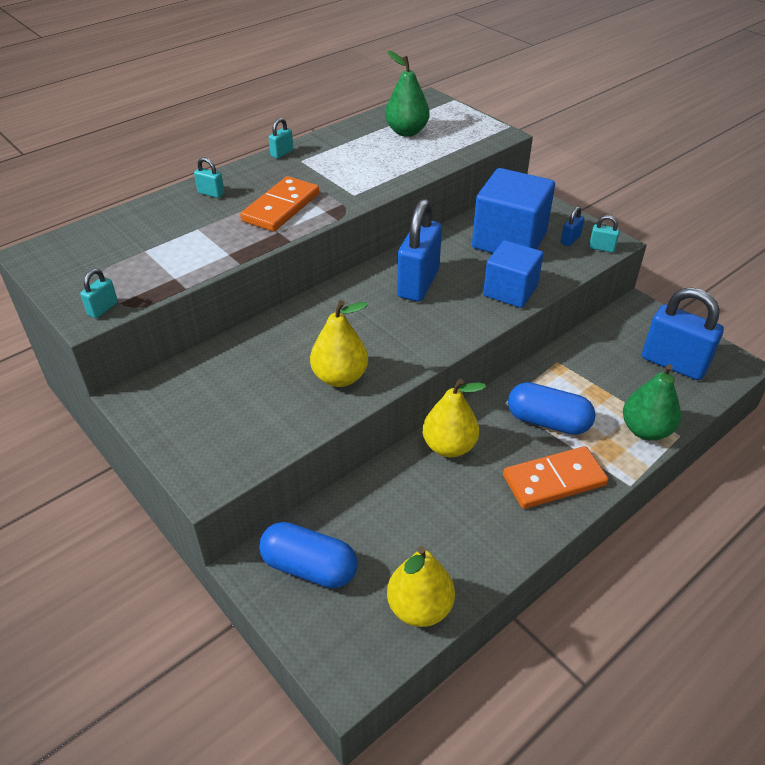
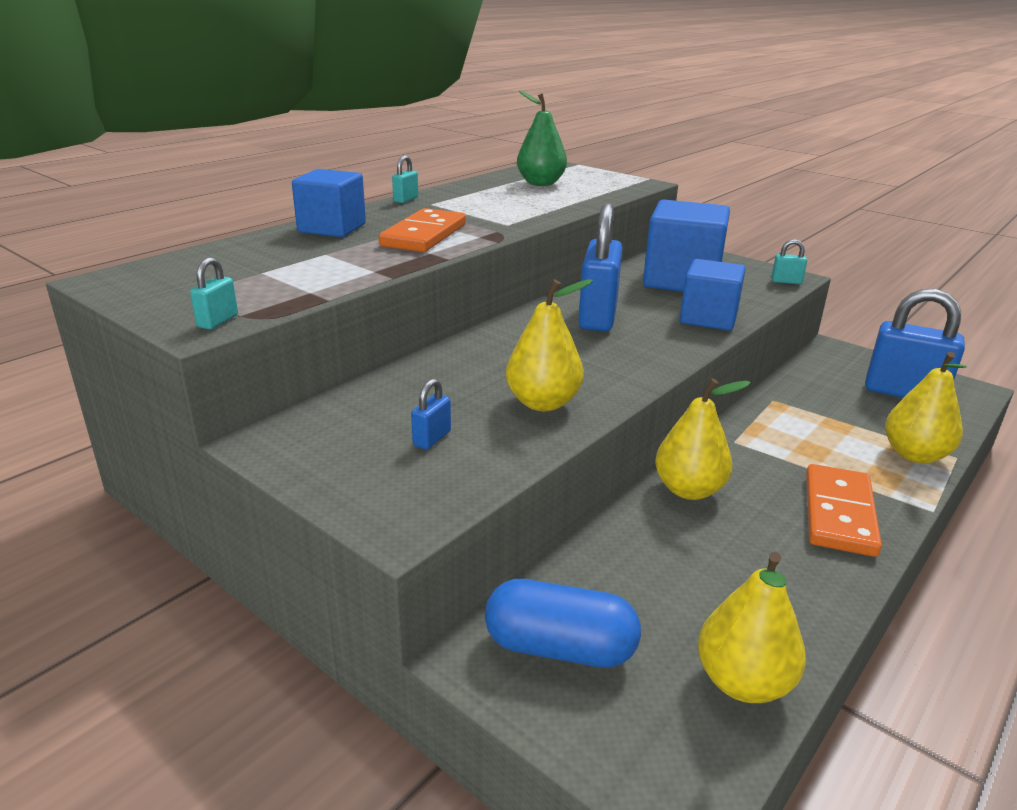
camera: 10 degrees left, 15 degrees down
(211, 193) = (332, 228): turquoise padlock -> blue cube
(548, 421) = (796, 456): blue capsule -> none
(554, 480) = (838, 513): orange domino -> orange domino turned 45 degrees counterclockwise
(570, 240) = (748, 277): blue padlock -> blue padlock (432, 438)
(645, 430) = (914, 455): green pear -> yellow pear

